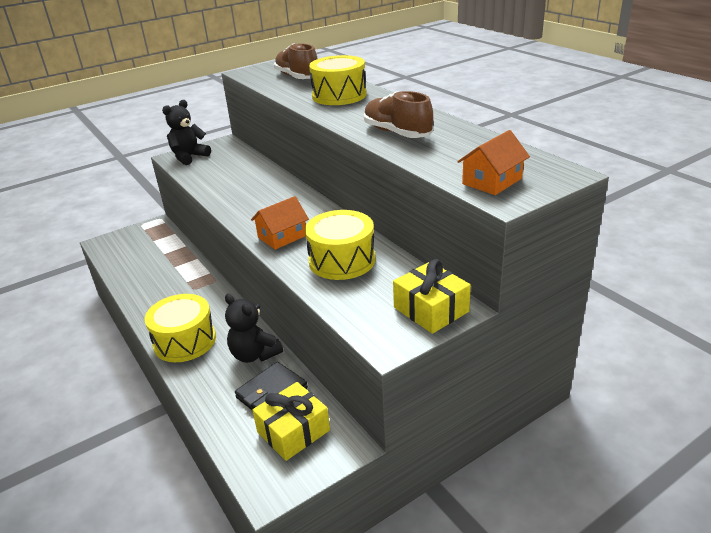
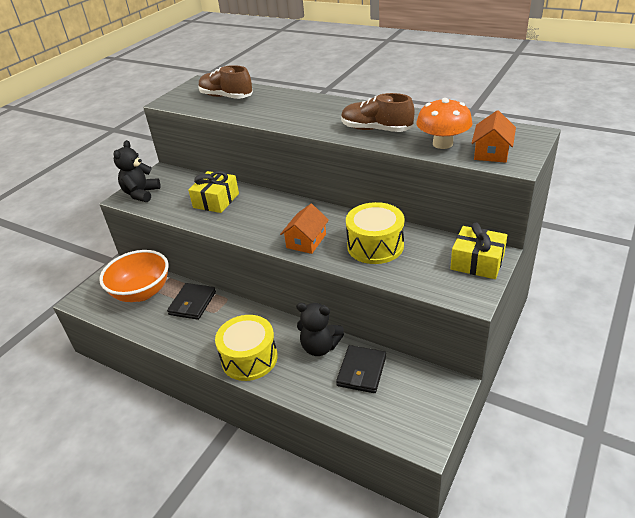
camera: 25 degrees left, 5 degrees up
(153, 252) = (142, 292): none -> orange bowl
(183, 275) = (192, 303): none -> black wallet
(293, 431) = (404, 392): yellow gift -> yellow gift (216, 200)
(339, 95) = (287, 107): yellow drum -> none
(448, 161) = (442, 144): none -> orange mushroom

